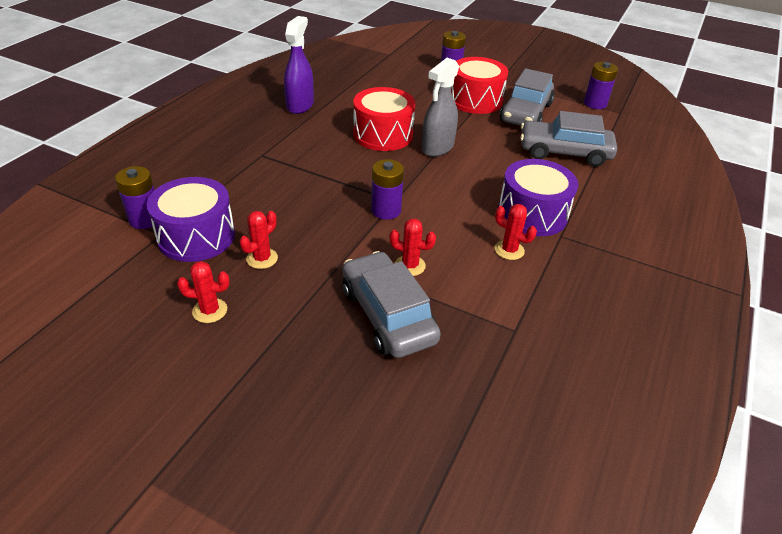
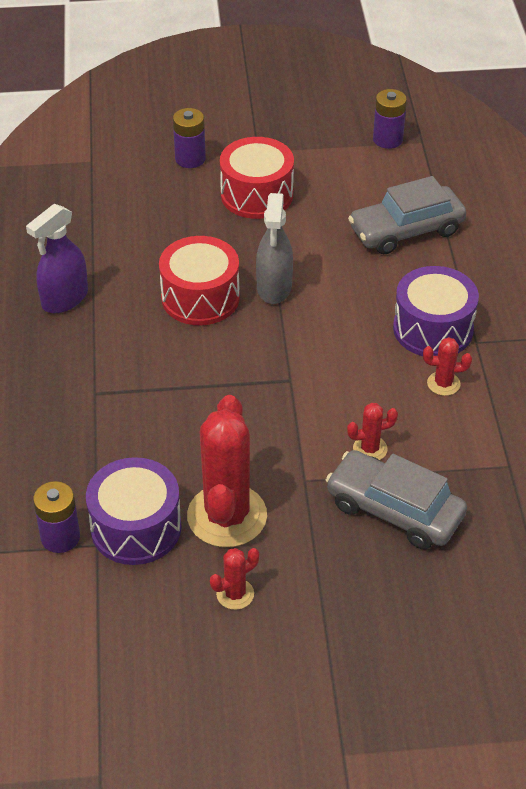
camera: 30 degrees left, 5 degrees up
(262, 258) = (227, 516): red cactus -> red cactus, size x2.22
(300, 105) = (64, 299): purple spray bottle -> purple spray bottle turned 120 degrees counterclockwise
(386, 210) = (293, 397): purple battery -> none
(525, 113) = (326, 189): grey car -> none

